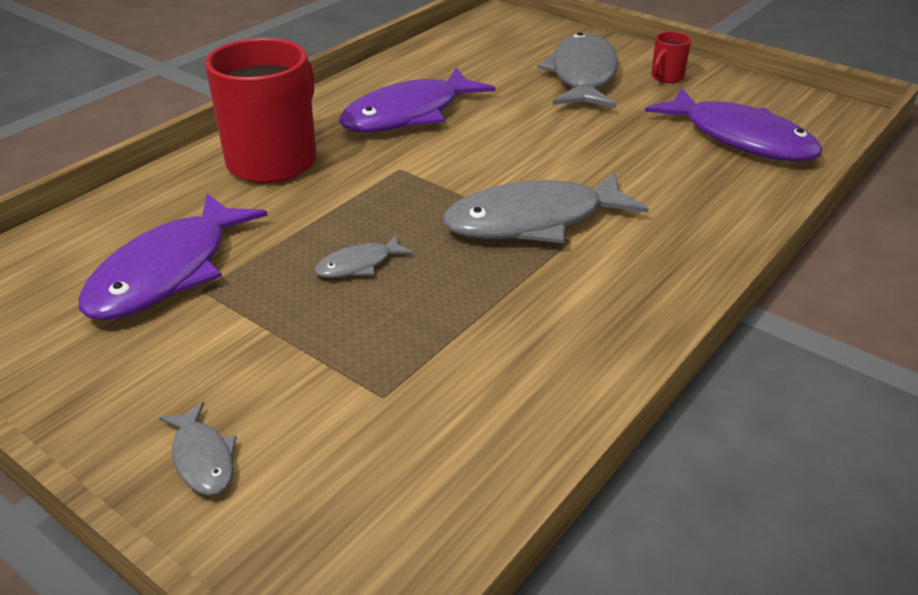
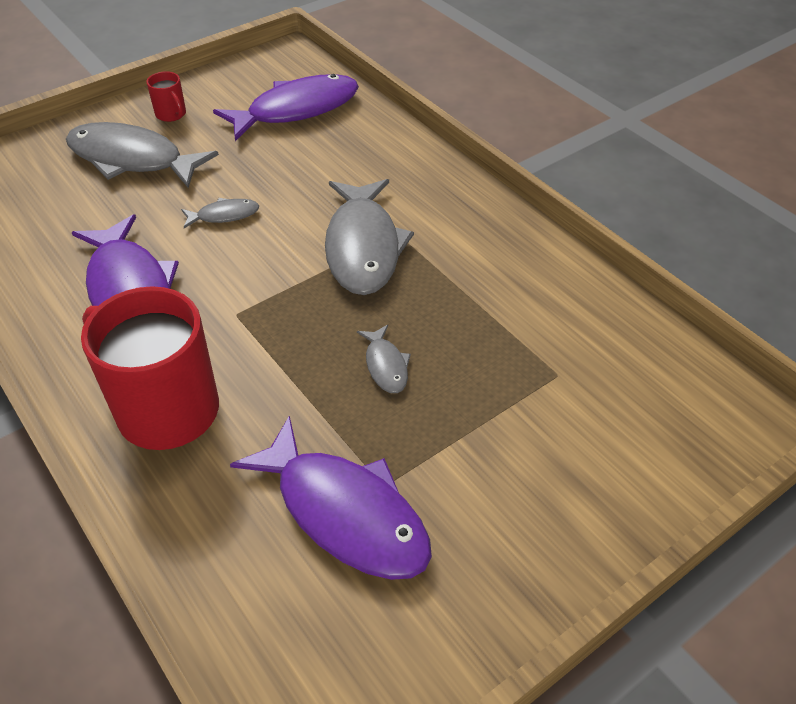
camera: 75 degrees left, 10 degrees up
(203, 458) = (609, 492): grey fish -> grey fish (224, 215)

